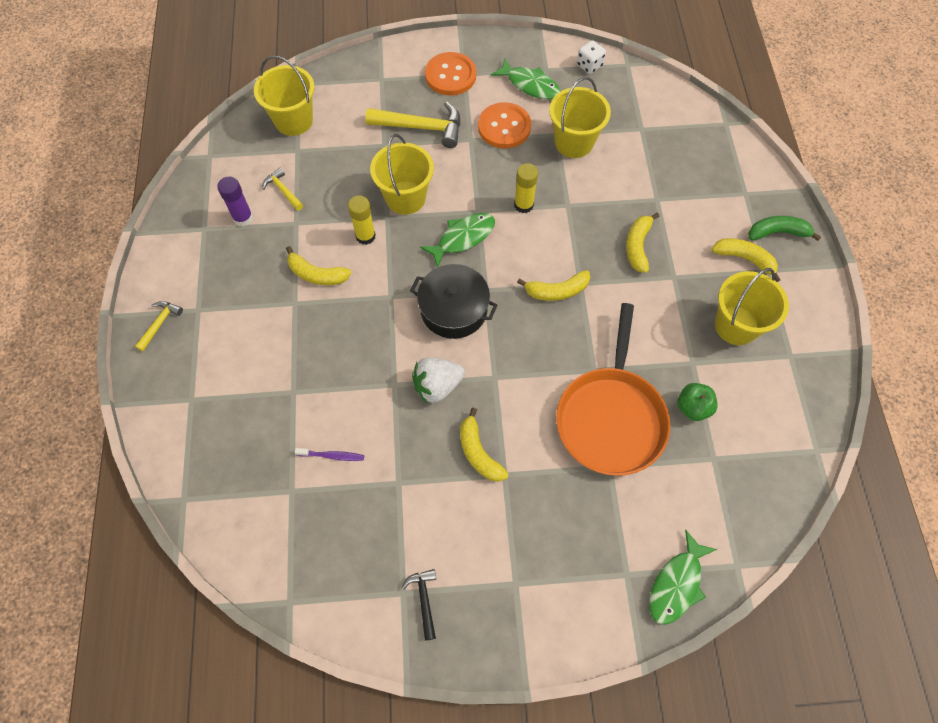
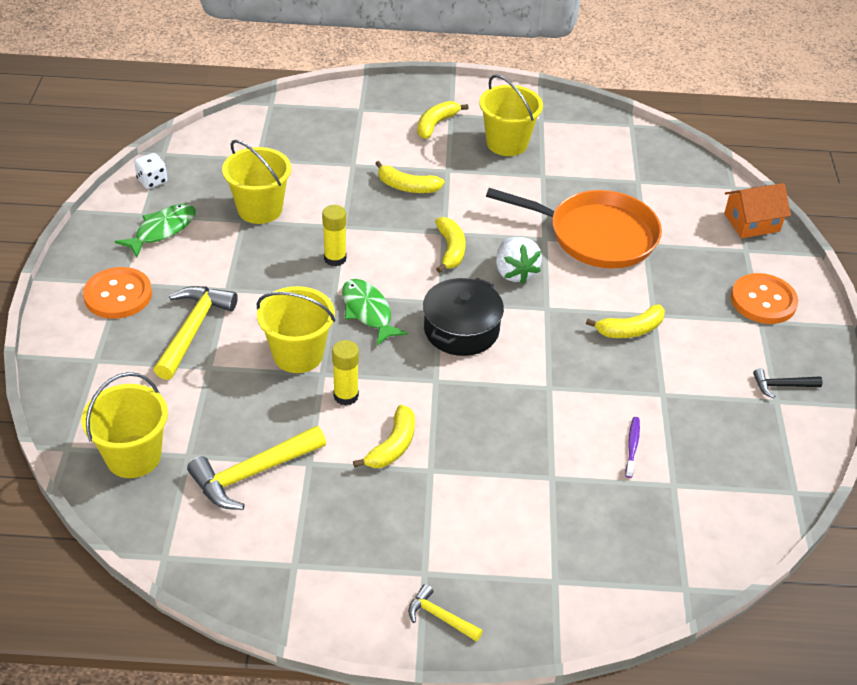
camera: 85 degrees left, 20 degrees down
(243, 218) = (286, 519): purple glue stick -> none
(283, 190) = (252, 473): yellow hammer -> yellow hammer, size x1.90
(437, 386) = (553, 353): white strawberry -> white strawberry (514, 272)
(504, 127) = (218, 259): orange button -> orange button (763, 301)
(677, 584) = (752, 223): green fish -> orange house
(693, 407) = (588, 184): green apple -> none
(777, 233) = (411, 100): green banana -> none

